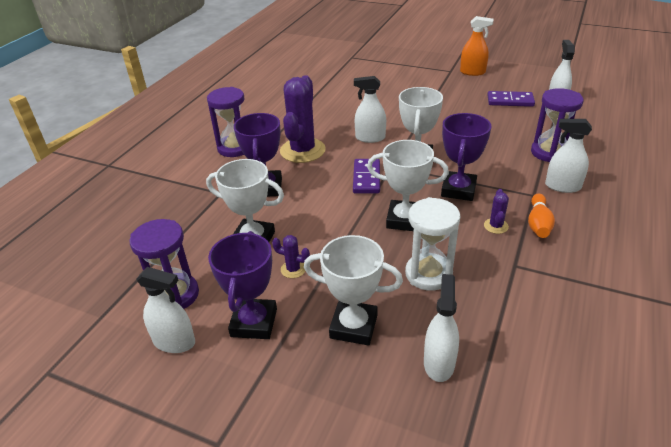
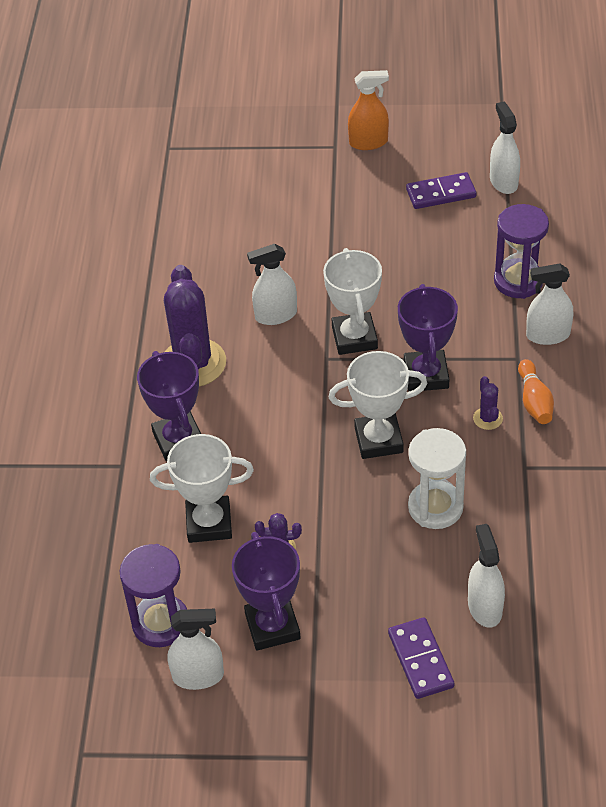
camera: 20 degrees left, 10 degrees up
(234, 148) = (93, 384): purple hourglass -> none
(353, 326) = (382, 596): white trophy -> none
(366, 178) = (303, 388): purple domino -> purple domino (420, 660)

